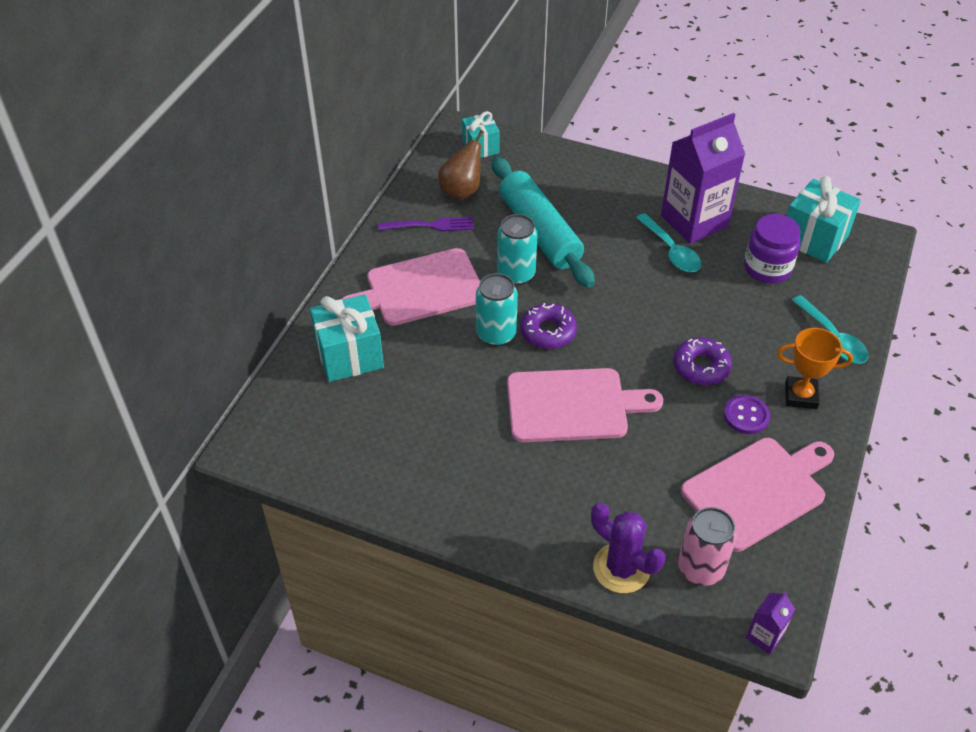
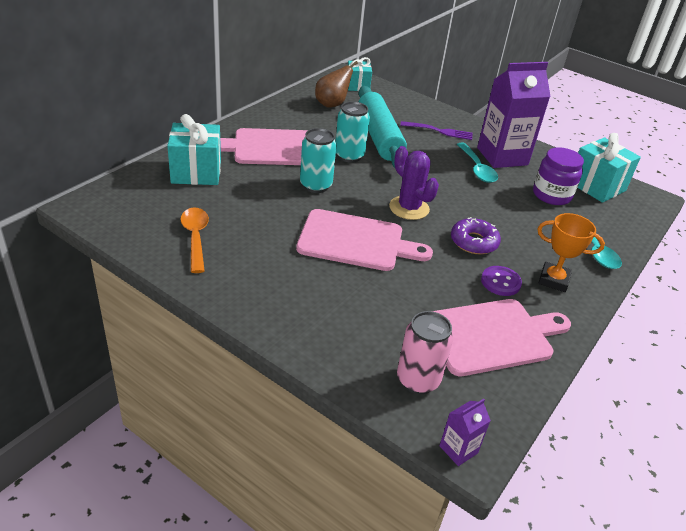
camera: 10 degrees right, 10 degrees down
(395, 454) = (195, 238): none -> orange spoon
(430, 225) = (299, 117): purple fork -> purple fork (439, 131)
(548, 332) = (357, 193): purple donut -> none
(621, 568) = (345, 361): purple cactus -> purple cactus (409, 208)

